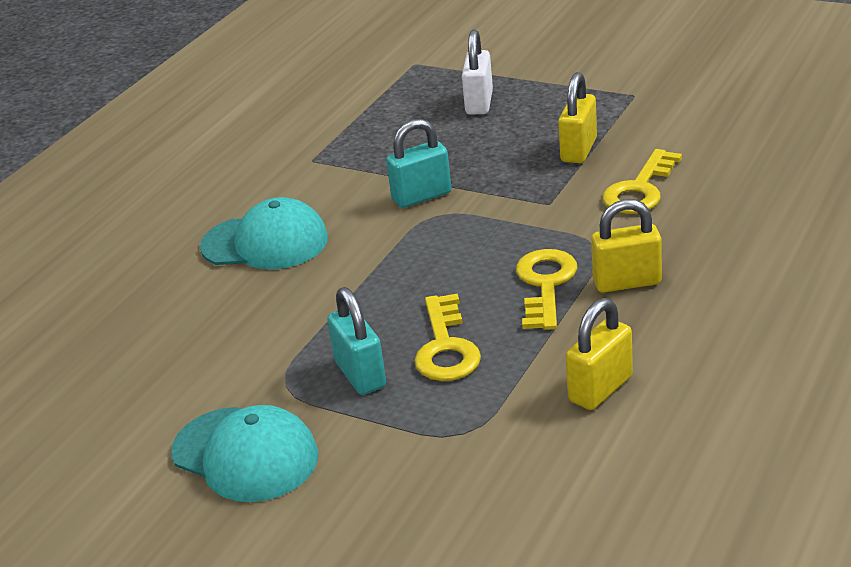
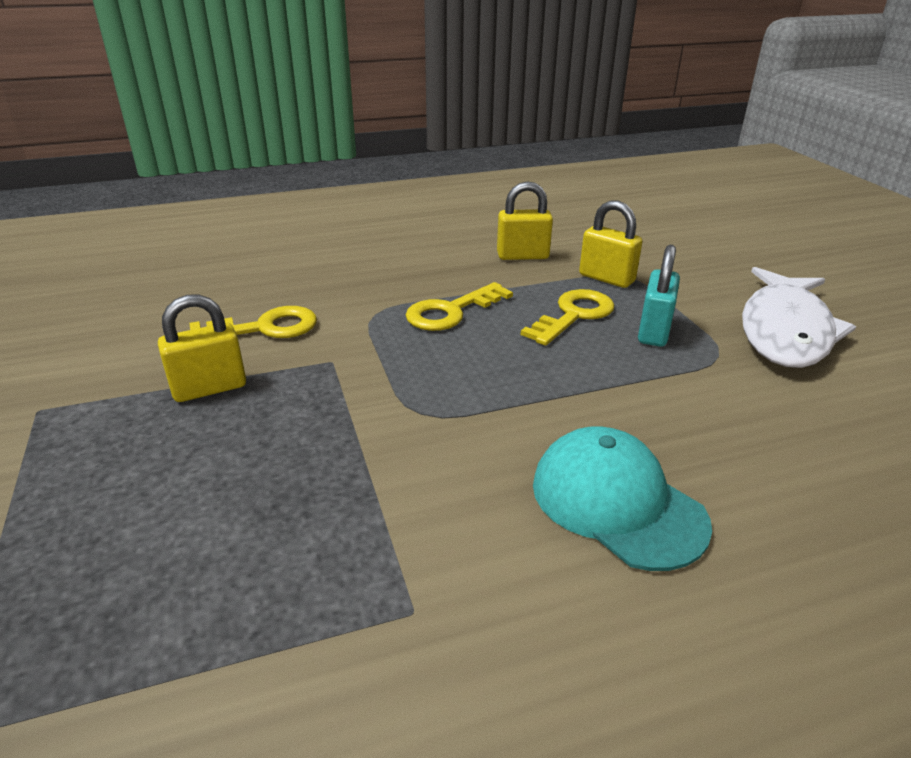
camera: 140 degrees left, 0 degrees up
(245, 454) = (785, 331): turquoise cap -> white fish
(421, 196) = (398, 442): turquoise padlock -> none
(479, 103) = (114, 530): white padlock -> none
(627, 282) = (407, 286): yellow padlock -> yellow padlock (606, 278)

